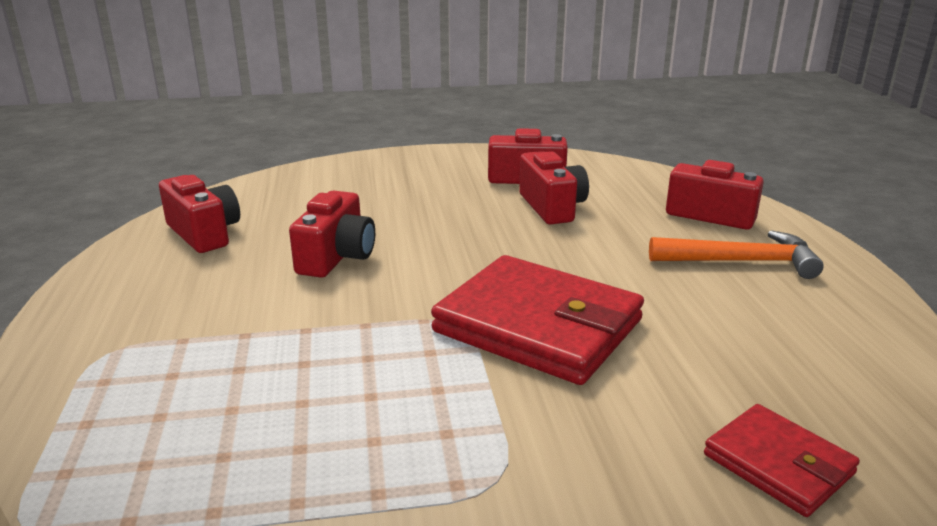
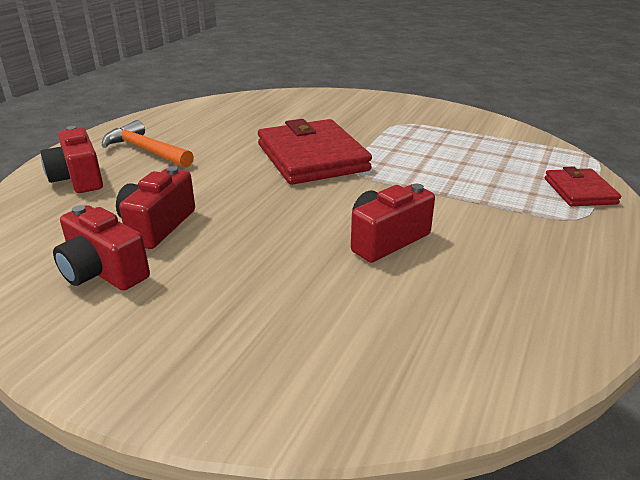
camera: 145 degrees left, 5 degrees up
(204, 233) = (500, 318): red camera -> none
(778, 464) = (301, 103): red wallet -> red wallet (579, 191)

